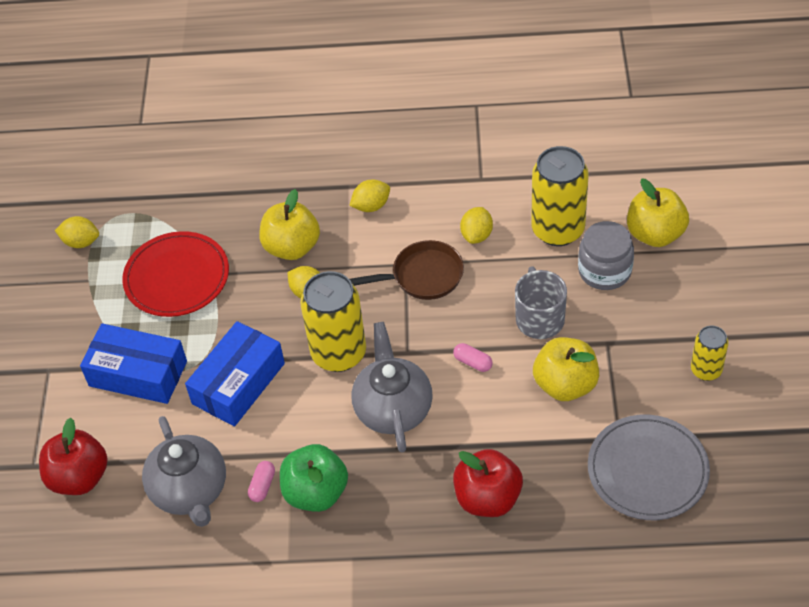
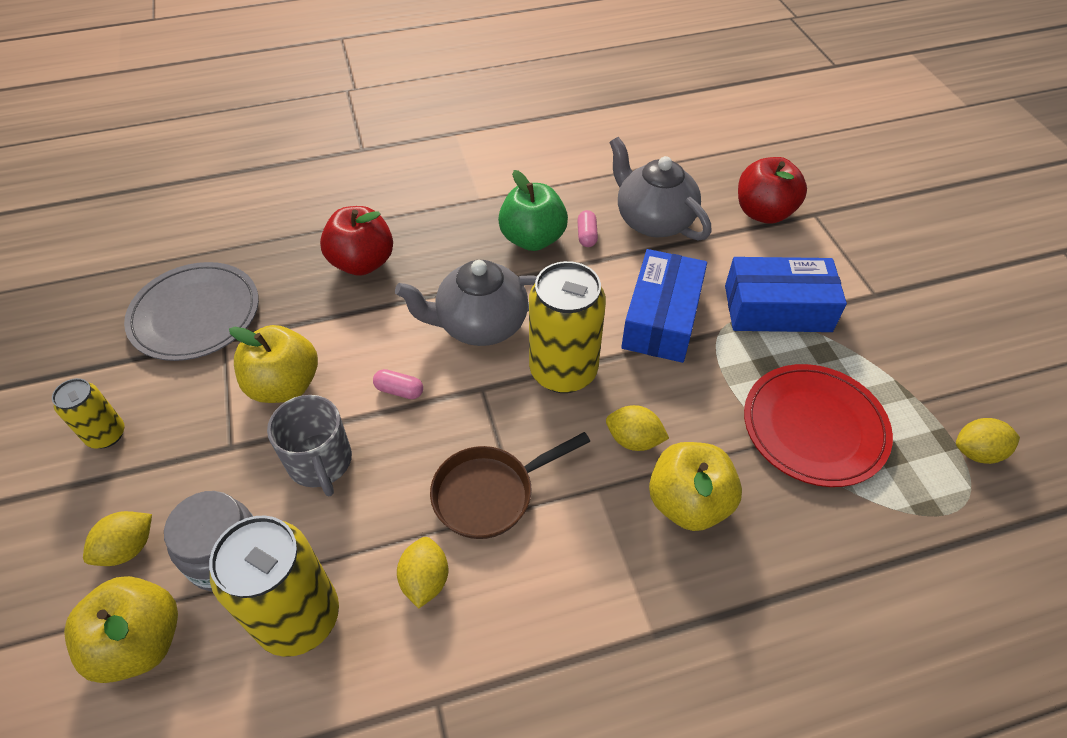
camera: 160 degrees right, 0 degrees up
(371, 206) = (603, 602): yellow lemon -> yellow lemon (128, 548)
(393, 408) = (480, 324): grey teapot -> grey teapot turned 105 degrees clockwise

